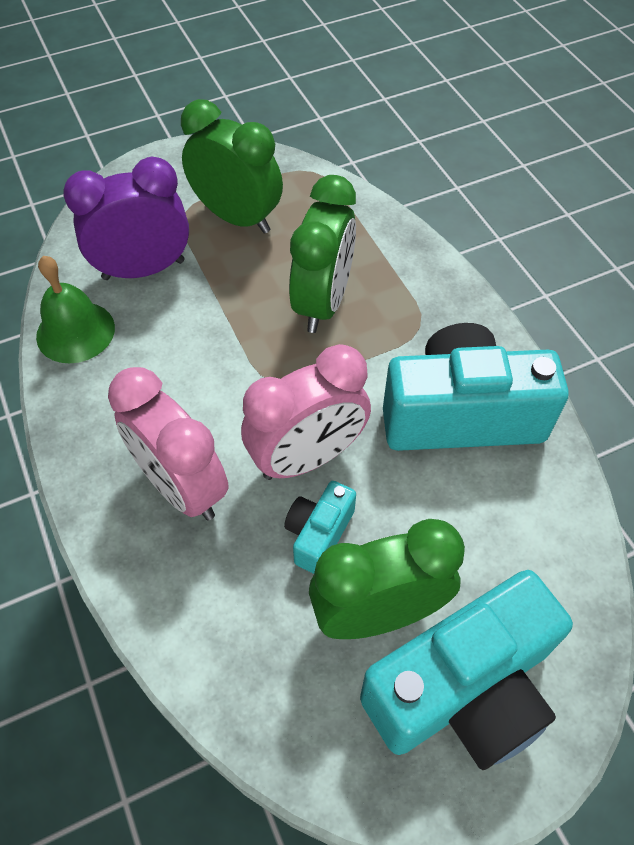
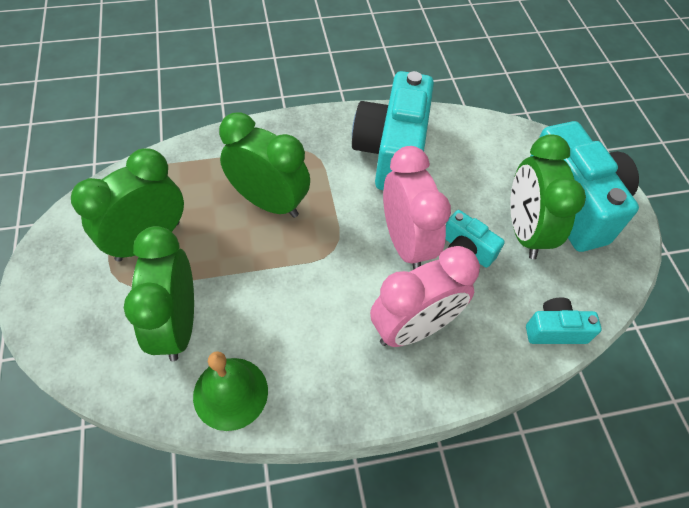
camera: 80 degrees left, 0 degrees up
(143, 269) = (177, 325): purple clock -> green clock
(213, 669) = (555, 330): none -> turquoise camera

